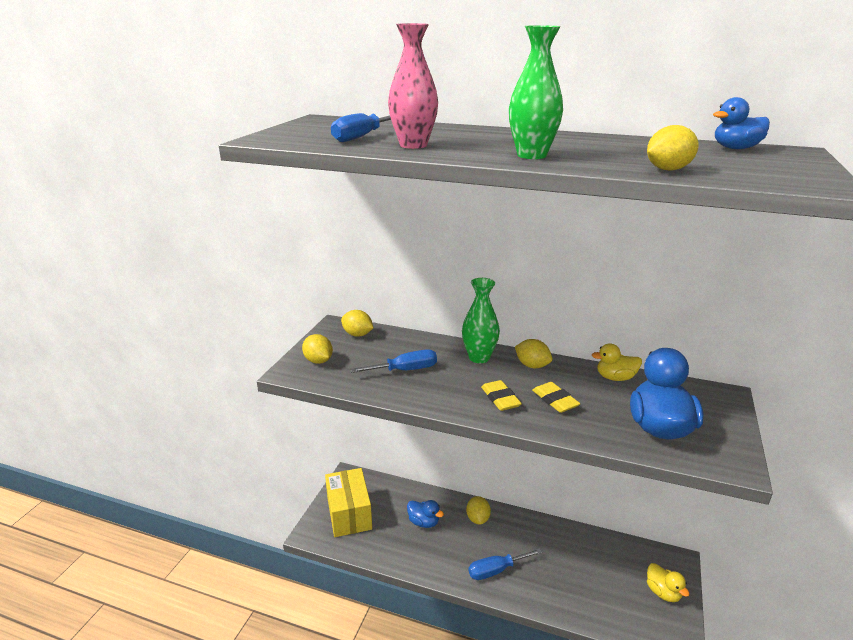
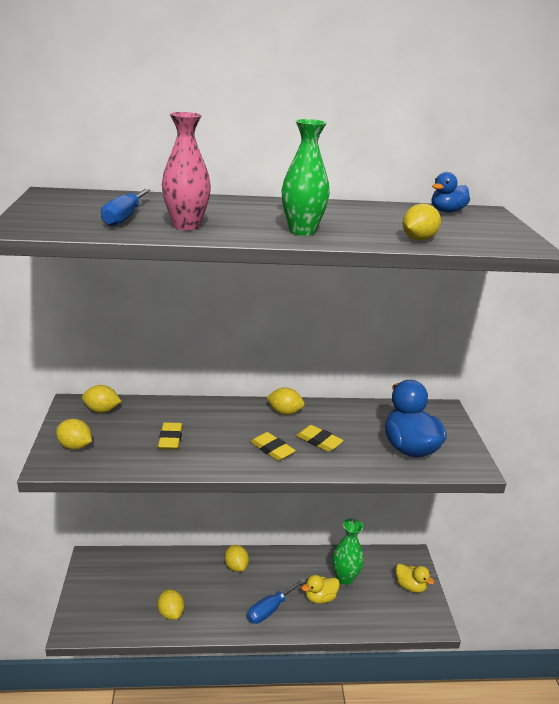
camera: 25 degrees left, 0 degrees up
(349, 513) = (106, 597): yellow box -> none
(400, 545) = (171, 613): none -> yellow lemon
(405, 370) = (170, 439): blue screwdriver -> yellow eraser
(424, 522) = (186, 584): blue duck -> none
(479, 357) = (234, 413): green vase -> green vase (345, 577)
(615, 378) = (358, 410): yellow duck -> yellow duck (320, 598)

